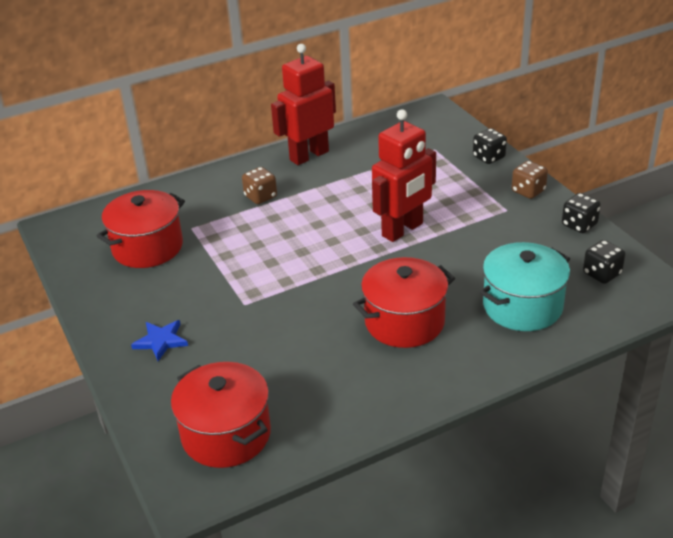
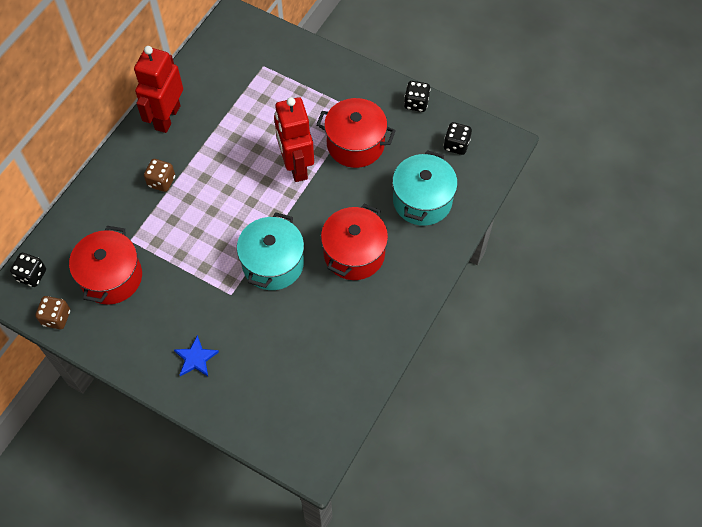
camera: 35 degrees left, 25 degrees up
(226, 435) = (302, 409): red pot -> red pot (355, 144)
(309, 296) = (273, 263): none -> turquoise pot
(403, 230) = (296, 166): red robot -> red robot turned 150 degrees clockwise
(488, 157) = (311, 58): black dice -> black dice (32, 275)
(528, 191) = (361, 83): brown dice -> brown dice (56, 318)

